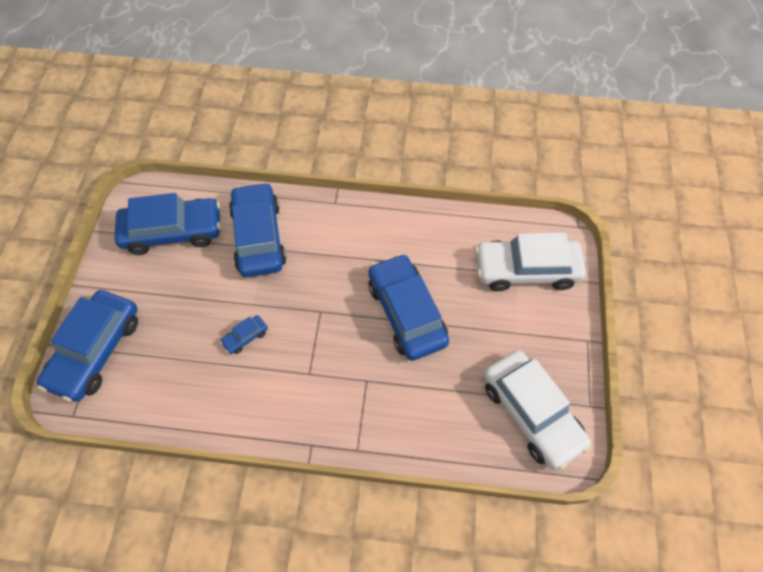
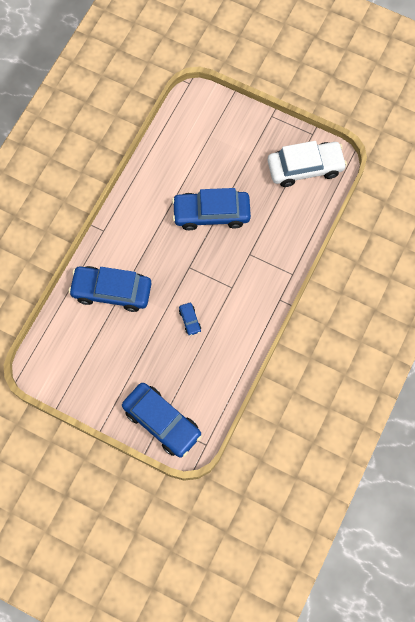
camera: 70 degrees left, 10 degrees up
(173, 232) = (81, 351): blue car -> none
(526, 270) = (209, 129): white car -> none

